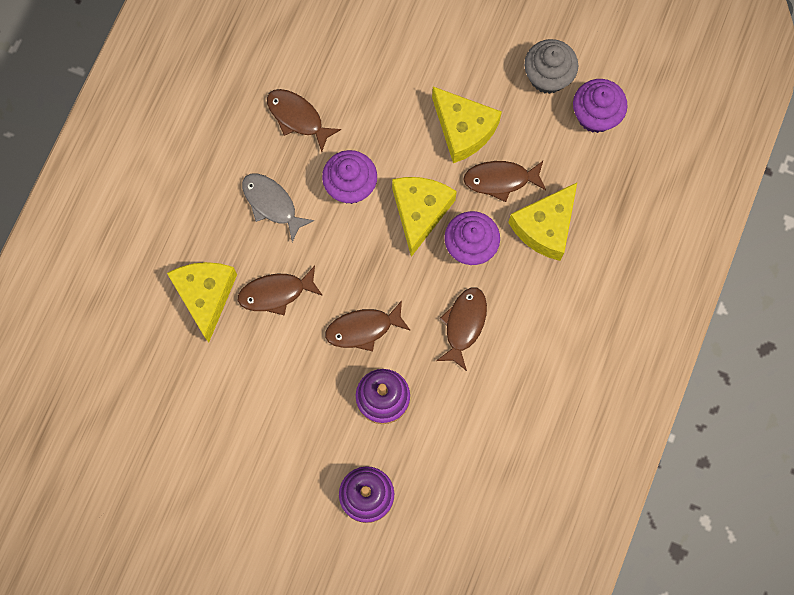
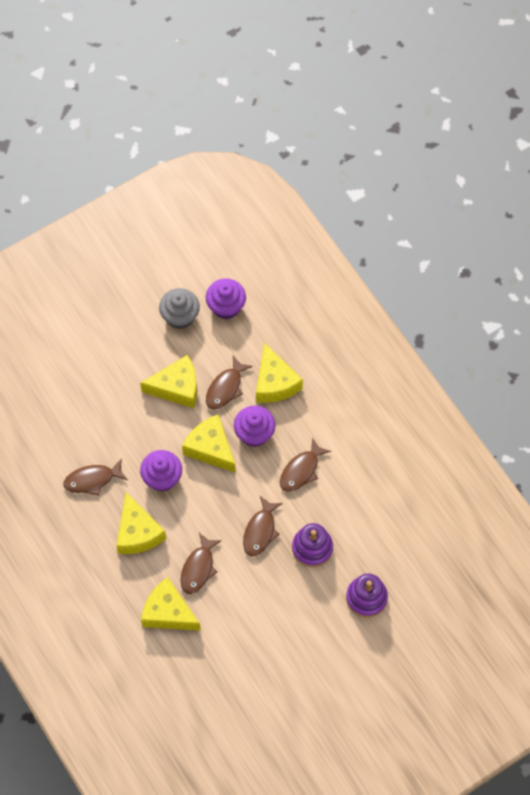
camera: 55 degrees left, 10 degrees down
(272, 204) = (138, 533): grey fish -> yellow cheese
(464, 324) = (301, 470): brown fish -> brown fish turned 105 degrees counterclockwise

